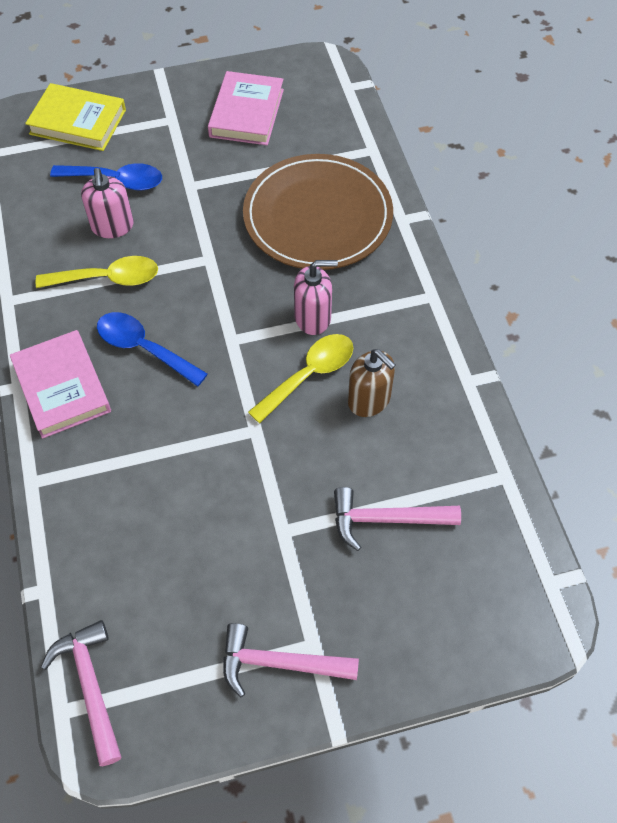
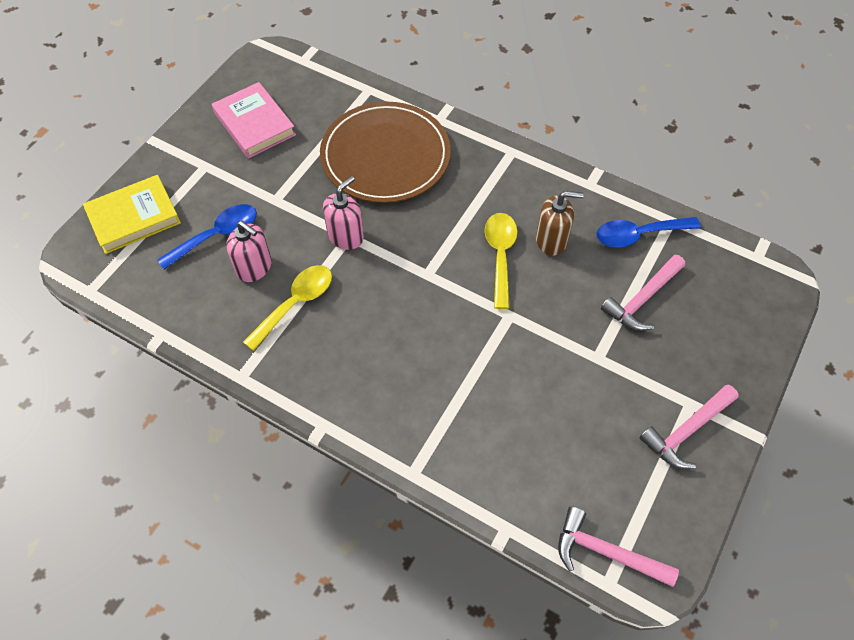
camera: 45 degrees left, 0 degrees up
(62, 387) = (355, 398): pink book -> none
(144, 348) = (378, 326): blue spoon -> blue spoon (638, 235)
(313, 318) = (460, 220): pink soap dispenser -> pink soap dispenser (346, 236)

